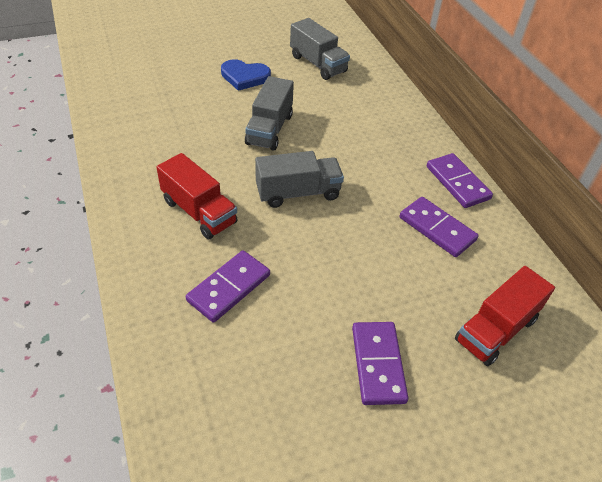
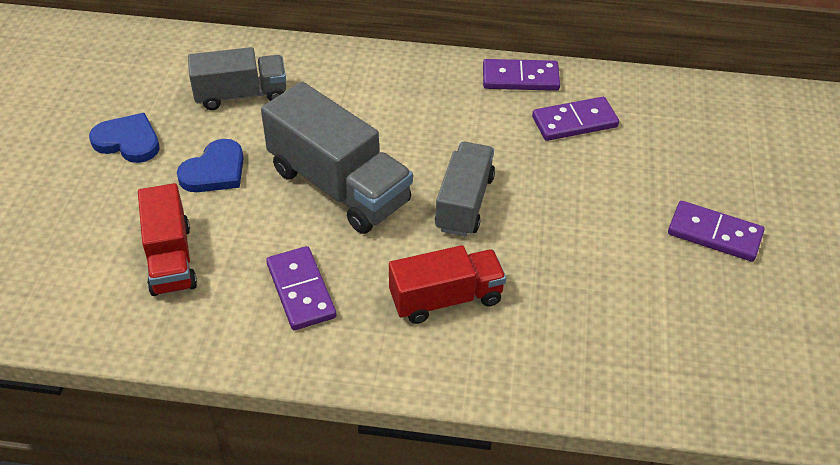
camera: 60 degrees left, 0 degrees up
(229, 288) = (575, 310): purple domino -> purple domino (301, 290)
(244, 40) = (128, 141): none -> blue heart
(269, 129) = (339, 186): grey truck -> grey truck, size x1.55
(496, 330) = (709, 142): red truck -> red truck (170, 259)

